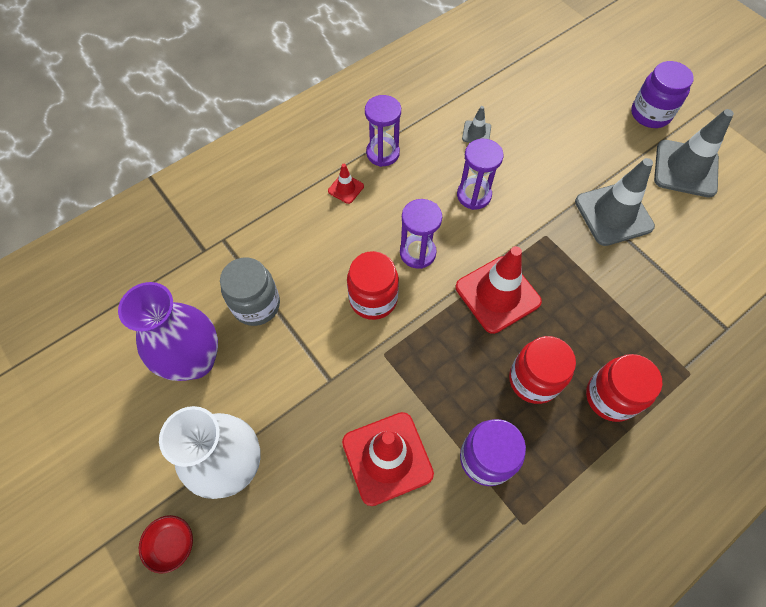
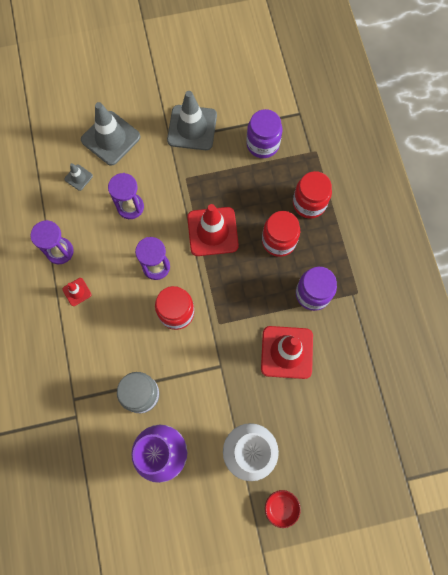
camera: 65 degrees left, 10 degrees up
(650, 114) = (128, 56): purple jar -> purple jar (262, 144)
(685, 169) = (182, 63): grey traffic cone -> grey traffic cone (110, 138)

